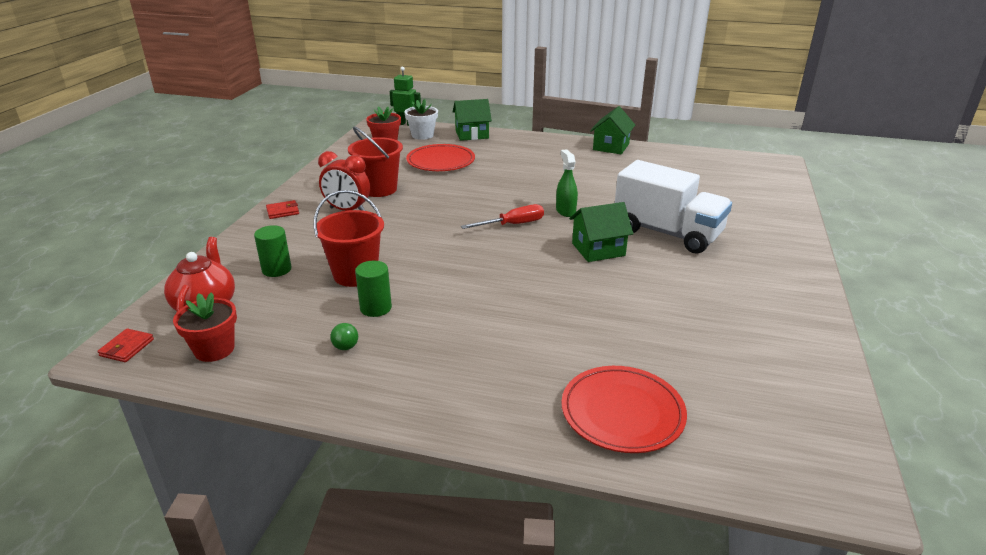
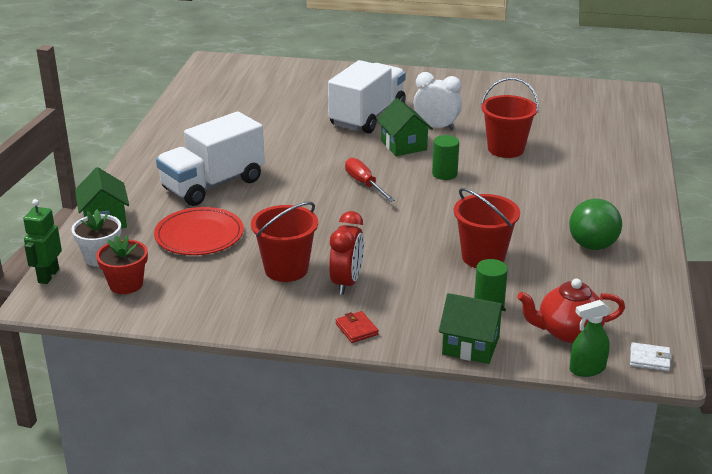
camera: 95 degrees left, 0 degrees up
(127, 347) = (649, 359): red wallet -> white wallet
(214, 349) = (627, 309): red flower pot -> none
(346, 347) = (592, 245): green ball -> green ball, size x2.27
(376, 308) = (533, 239): green cylinder -> green cylinder (444, 174)
(519, 165) = (213, 185): none -> white truck
(565, 211) = (330, 159): green spray bottle -> green spray bottle (587, 369)
(593, 315) = (506, 149): none -> red bucket
(611, 147) = (162, 134): green house -> green house (471, 345)
(622, 412) = (607, 142): red plate -> none
(648, 272) = (436, 127): none -> white clock

